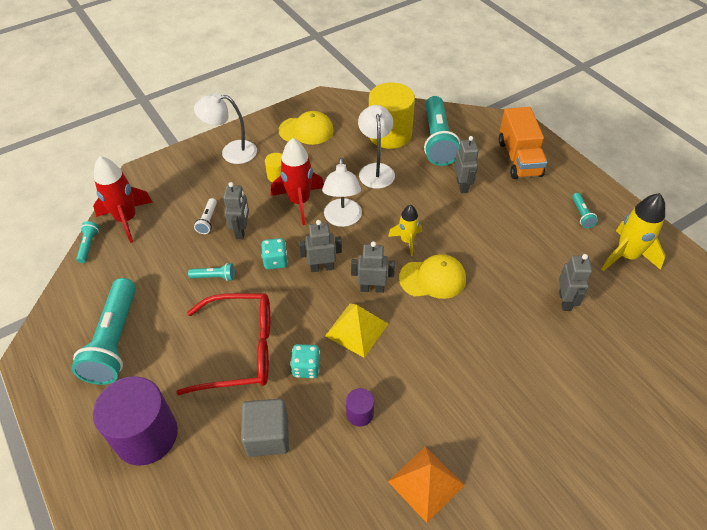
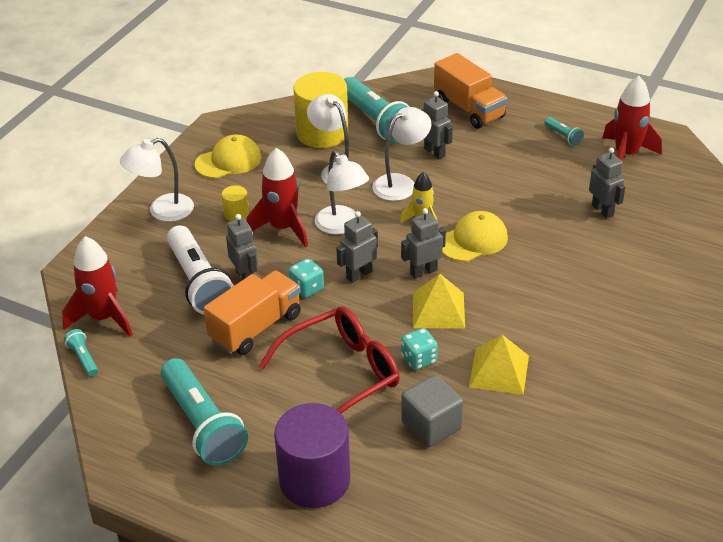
camera: 30 degrees left, 10 degrees down
(208, 220) = (199, 283): white flashlight -> white flashlight, size x2.31
(214, 277) = (256, 327): turquoise flashlight -> orange truck
(360, 414) = (499, 371): purple cylinder -> yellow pyramid
(415, 202) = (401, 183): none -> white lamp
(426, 483) = (597, 393): orange pyramid -> none
(626, 256) = (626, 155): yellow rocket -> red rocket

